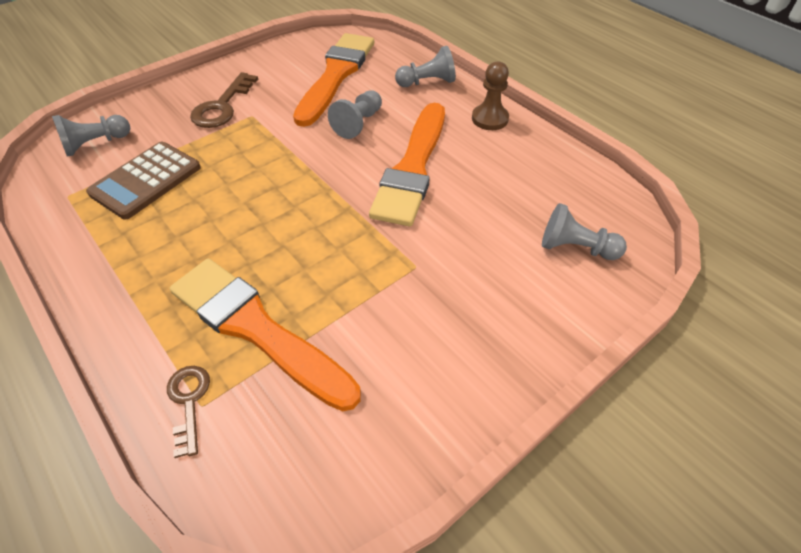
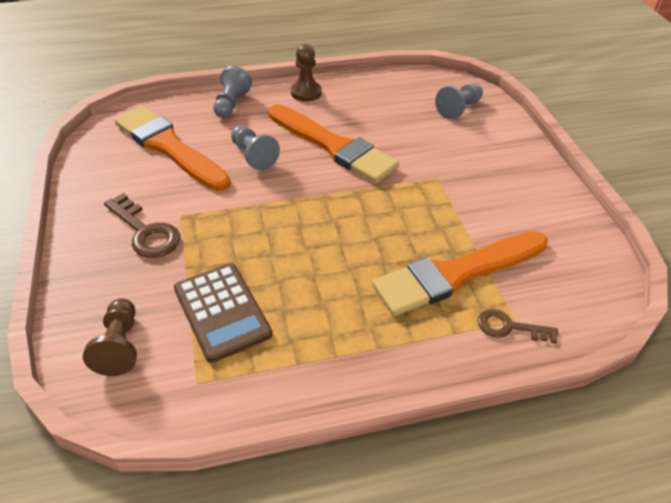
camera: 65 degrees left, 5 degrees down
(95, 144) = (120, 346): grey pawn -> brown pawn

